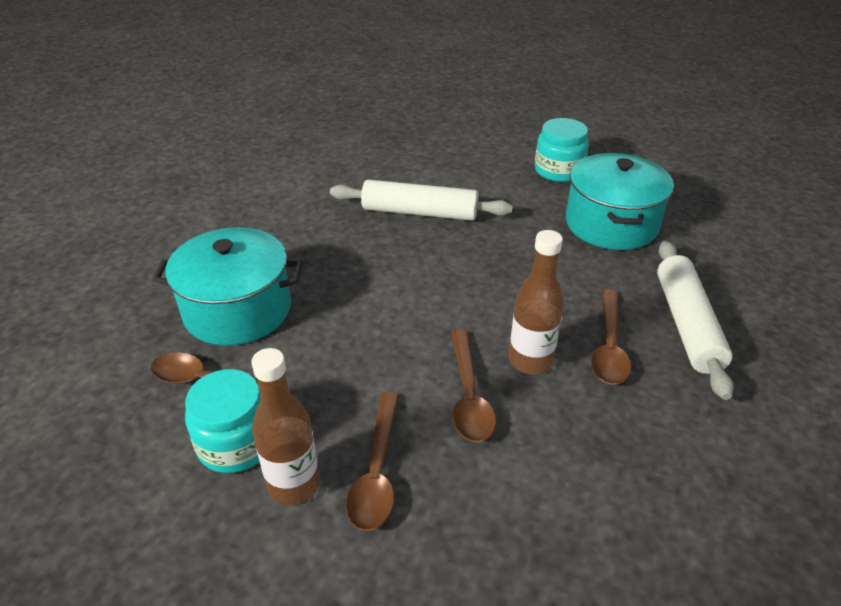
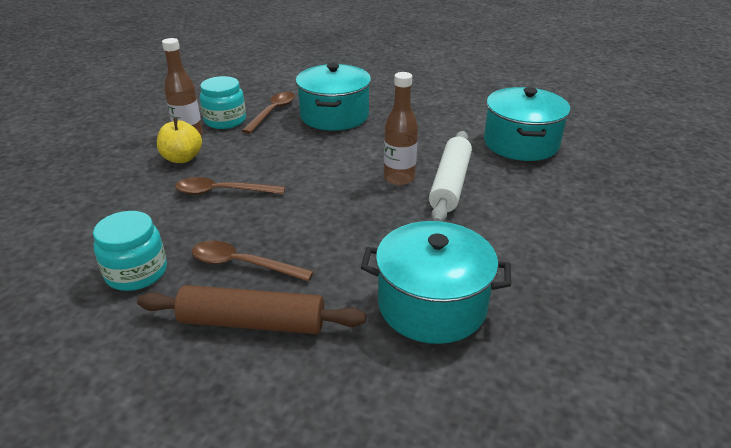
camera: 95 degrees right, 5 degrees down
(329, 167) = (521, 143): none -> turquoise pot
(377, 471) = (182, 158): brown spoon -> yellow apple
(530, 361) = (243, 221): brown bottle -> brown bottle (399, 178)
(558, 171) = (549, 282): turquoise jar -> turquoise jar (136, 272)
(687, 324) = (252, 323): white rolling pin -> brown rolling pin

